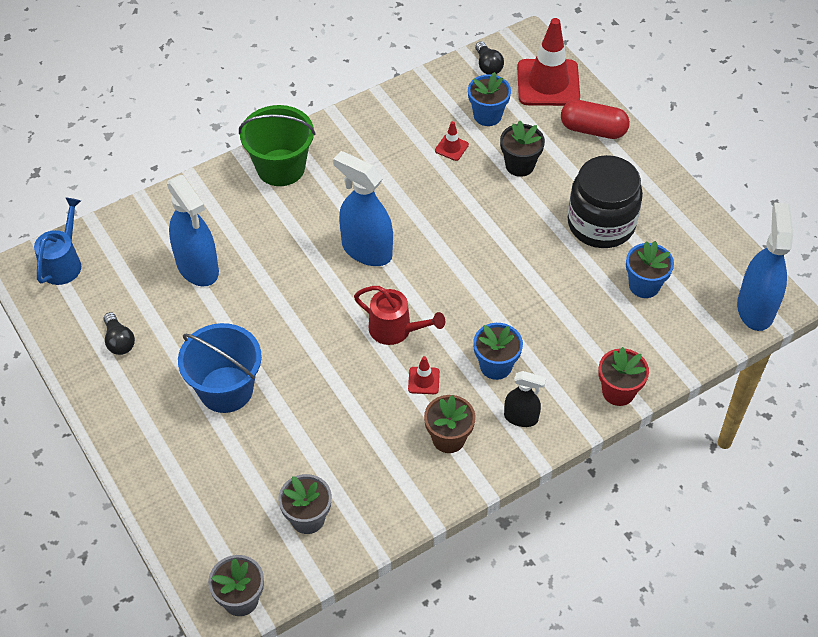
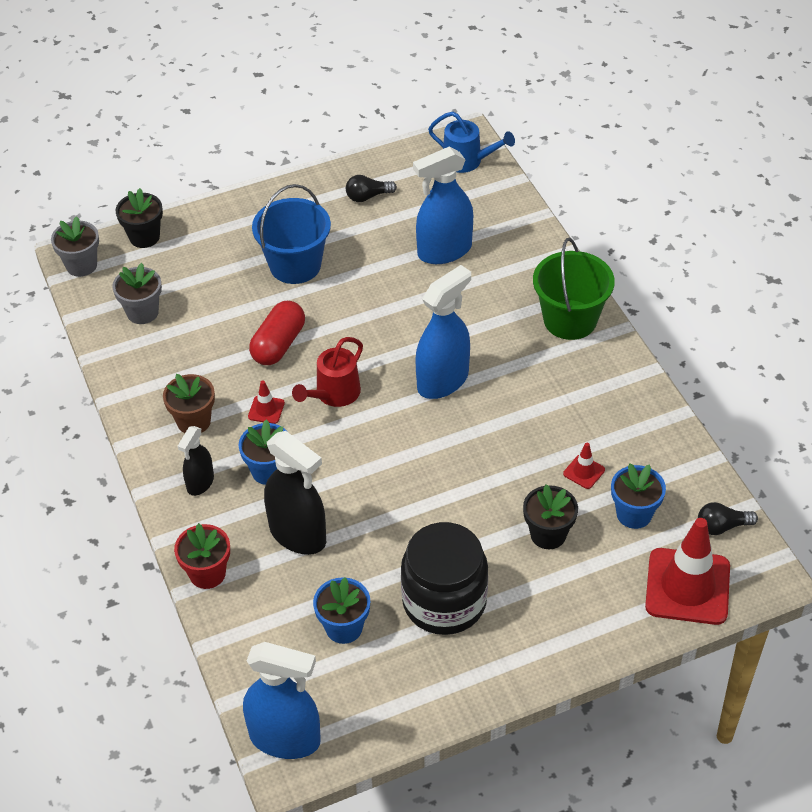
camera: 100 degrees right, 5 degrees down
(190, 543) = (144, 237): none -> black flower pot
(560, 332) = (298, 534): none -> black spray bottle
(593, 130) = (600, 622): red capsule -> red capsule (278, 344)

